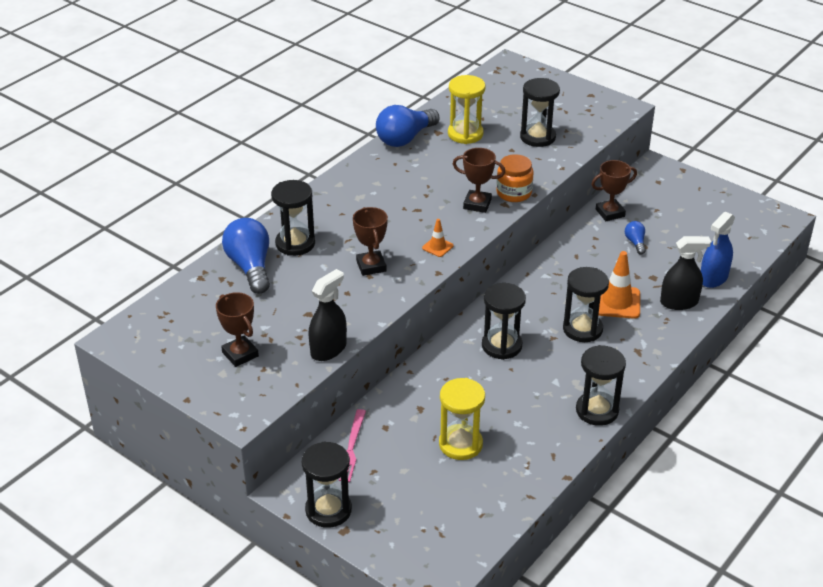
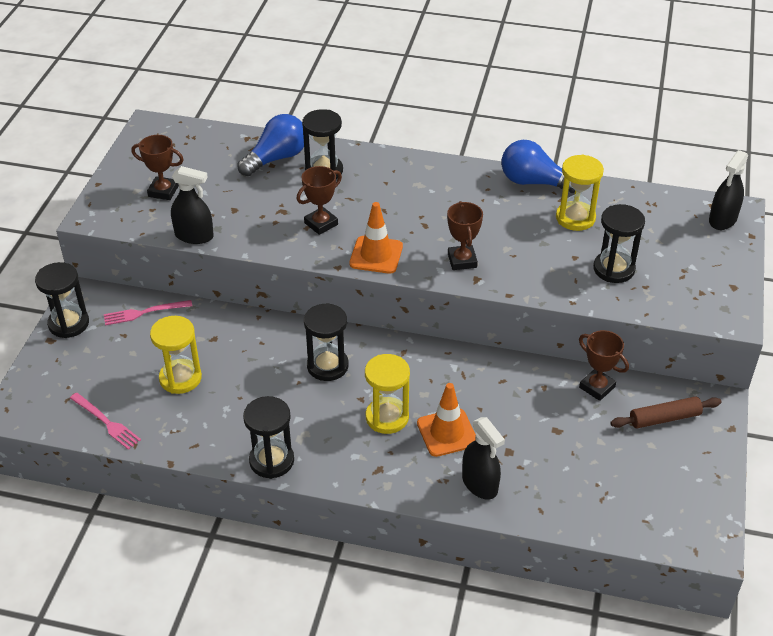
camera: 65 degrees right, 5 degrees up
(240, 354) = (163, 191): brown trophy -> brown trophy turned 75 degrees clockwise
(437, 247) = (376, 255): orange traffic cone -> orange traffic cone, size x1.88
(490, 511) = (106, 422): none -> pink fork
(514, 193) = (500, 280): orange jar -> none
(516, 73) = (722, 220): none -> black spray bottle
(582, 329) = (387, 417): black hourglass -> yellow hourglass
(635, 242) = (559, 421): blue light bulb -> none
(658, 194) = (664, 418): none -> brown rolling pin
(713, 278) = (543, 504): blue spray bottle -> none

